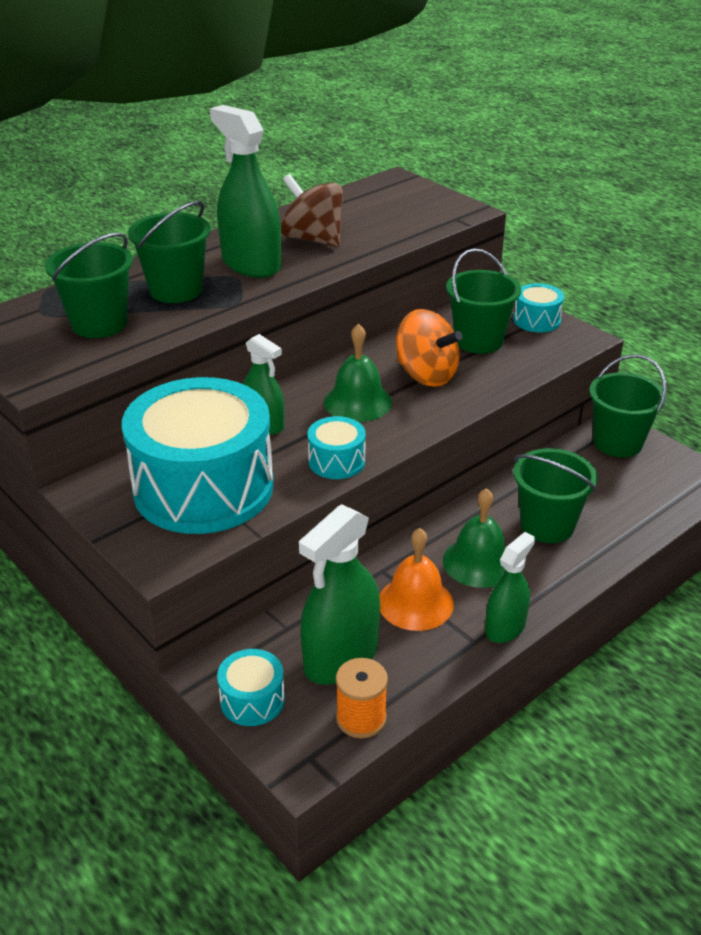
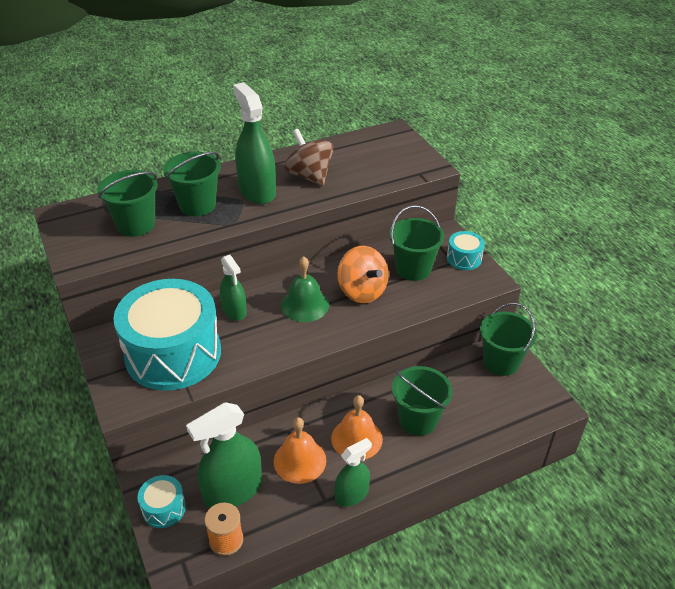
camera: 15 degrees right, 5 degrees up
(336, 461) = (268, 351): turquoise drum -> none
(478, 562) = (356, 438): green bell -> orange bell

